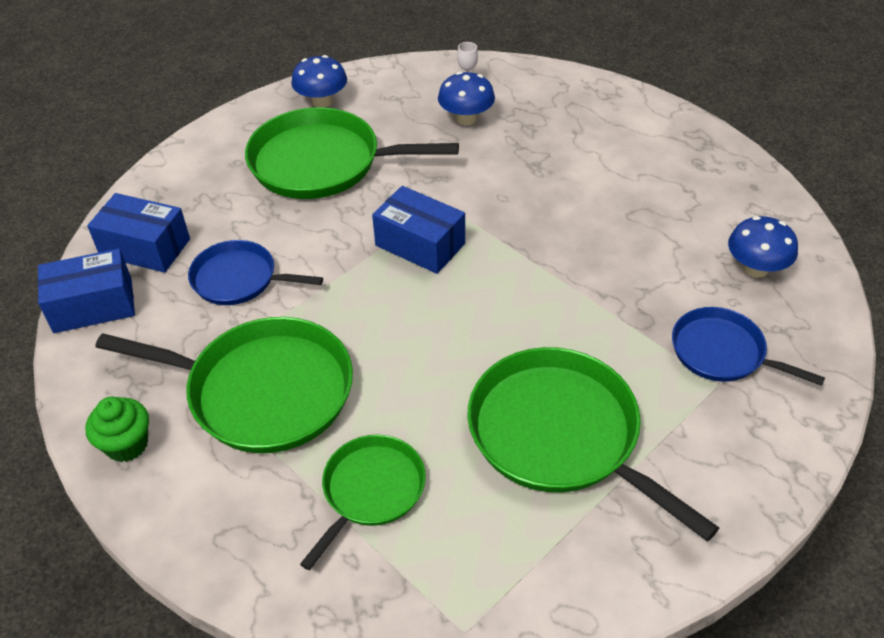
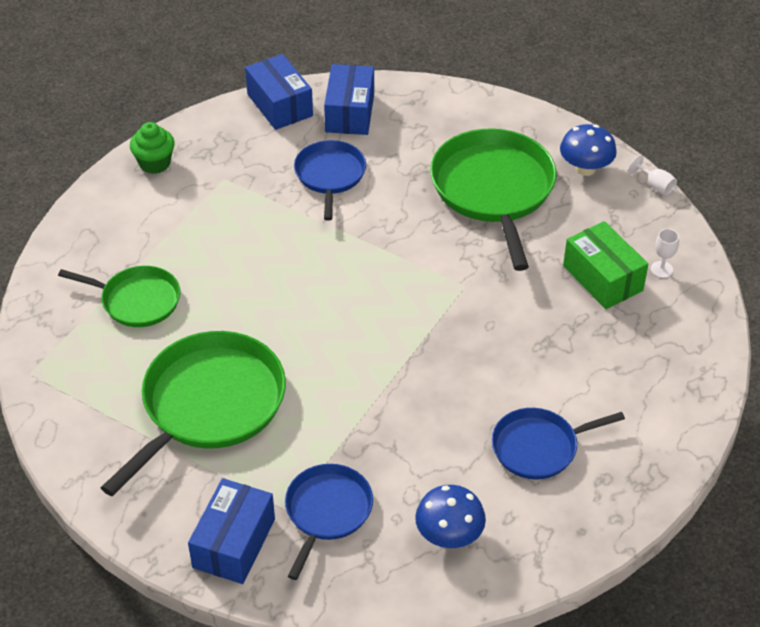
camera: 75 degrees right, 0 degrees up
(262, 391) = (217, 219): green pan -> none
(364, 67) = (655, 185): none -> white goblet
(420, 244) = (405, 278): blue box -> blue box (234, 543)
(466, 118) = (602, 278): blue mushroom -> green box
(658, 193) = (539, 447): none -> blue pan

